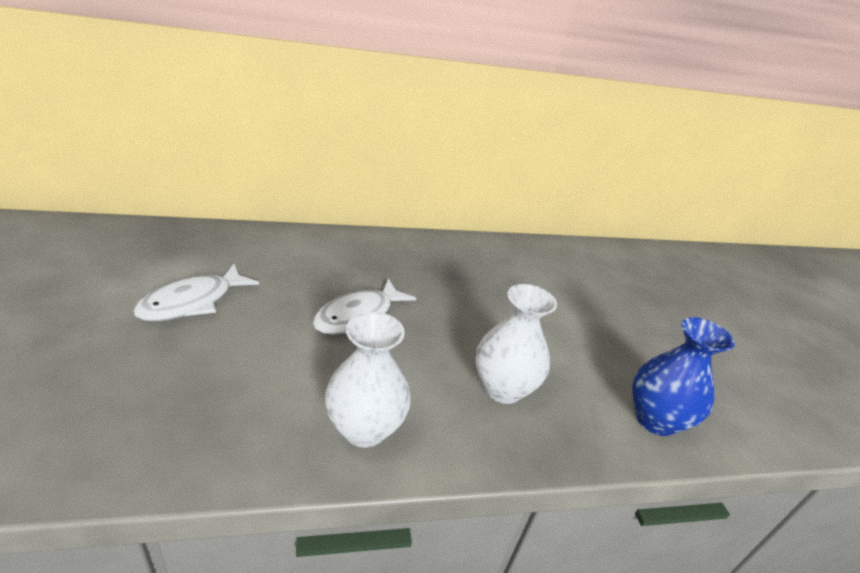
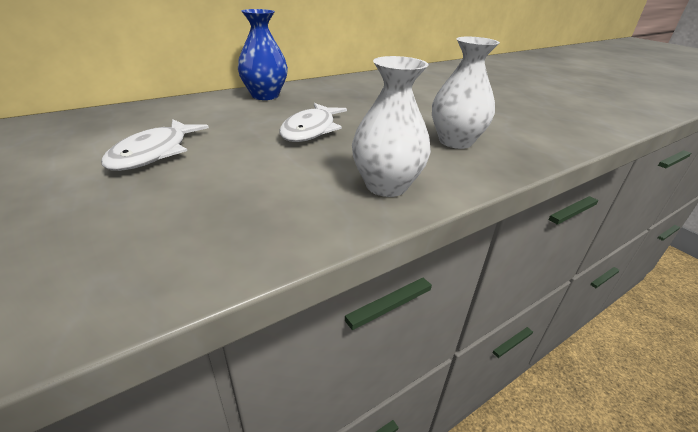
camera: 20 degrees left, 0 degrees up
(655, 419) = (559, 132): blue vase -> blue vase (265, 96)

